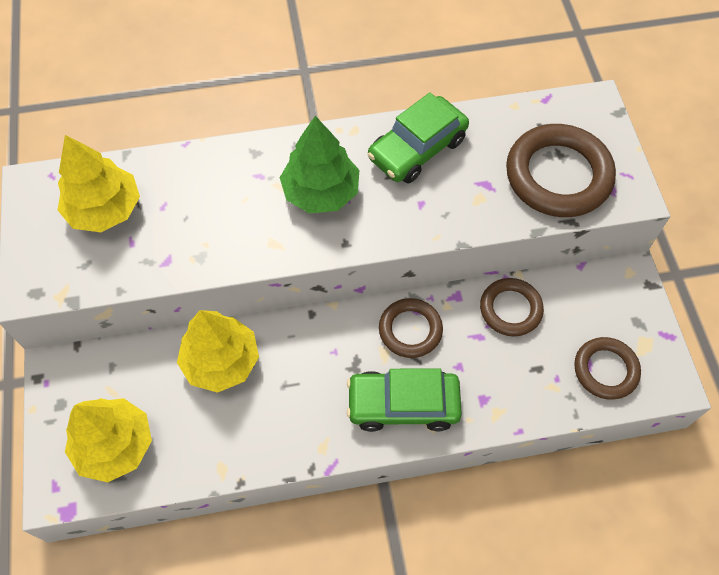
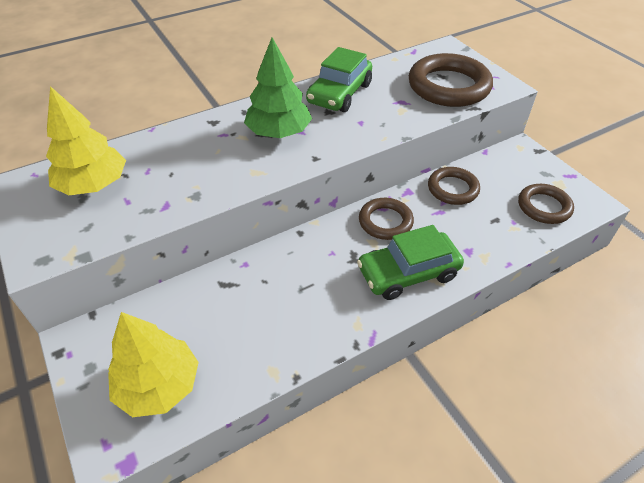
camera: 20 degrees left, 15 degrees down
(221, 361) = (236, 287): yellow tree -> none

